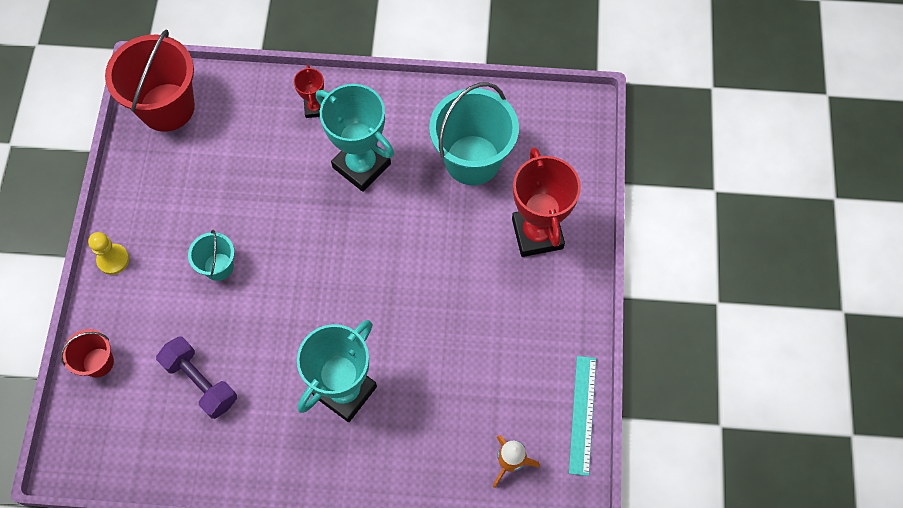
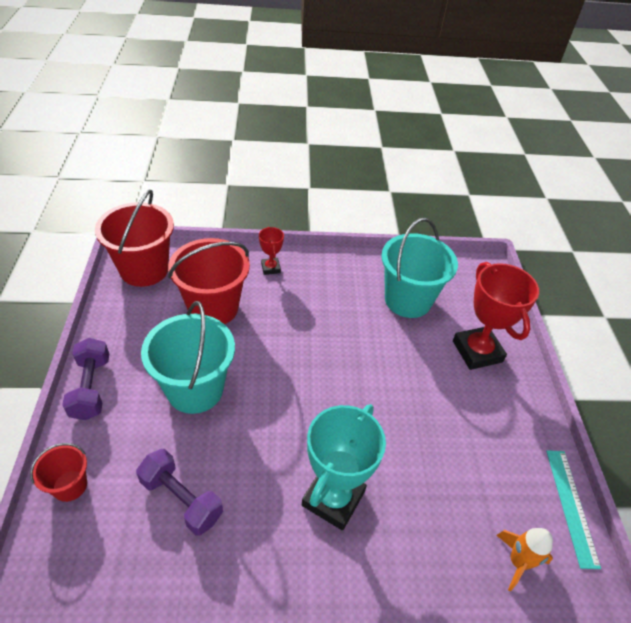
camera: 10 degrees left, 20 degrees down
(113, 260) = (91, 388): yellow pawn -> purple dumbbell
(218, 266) = (195, 389): turquoise bucket -> turquoise bucket, size x1.97
(243, 164) = (213, 308): none -> red bucket
(361, 165) = (316, 306): turquoise trophy -> none

